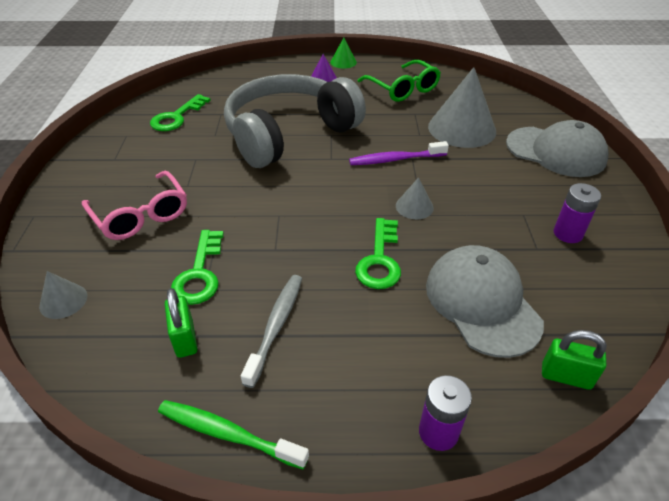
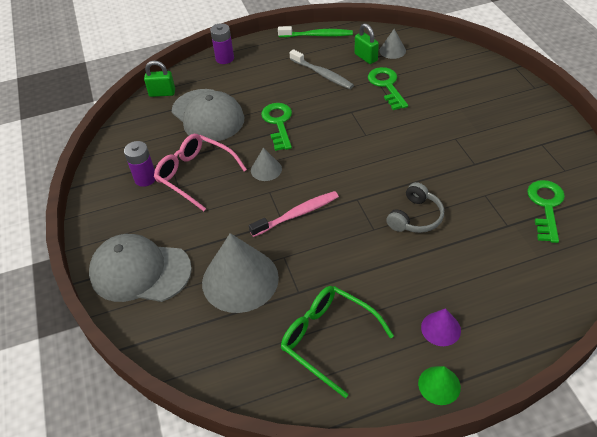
camera: 165 degrees right, 5 degrees up
(63, 301) = (448, 54): grey cone -> grey cone (392, 50)
(141, 215) = (462, 107): pink glasses -> pink glasses (195, 175)
(276, 326) = (322, 74): grey toothbrush -> grey toothbrush turned 45 degrees counterclockwise
(289, 134) = (415, 217): grey headphones -> grey headphones, size x0.41
(395, 159) = (297, 214): purple toothbrush -> pink toothbrush

